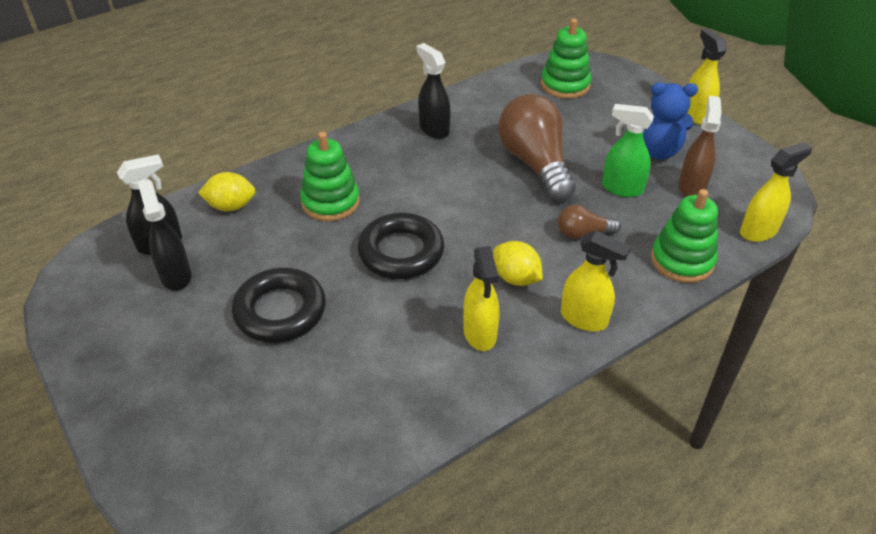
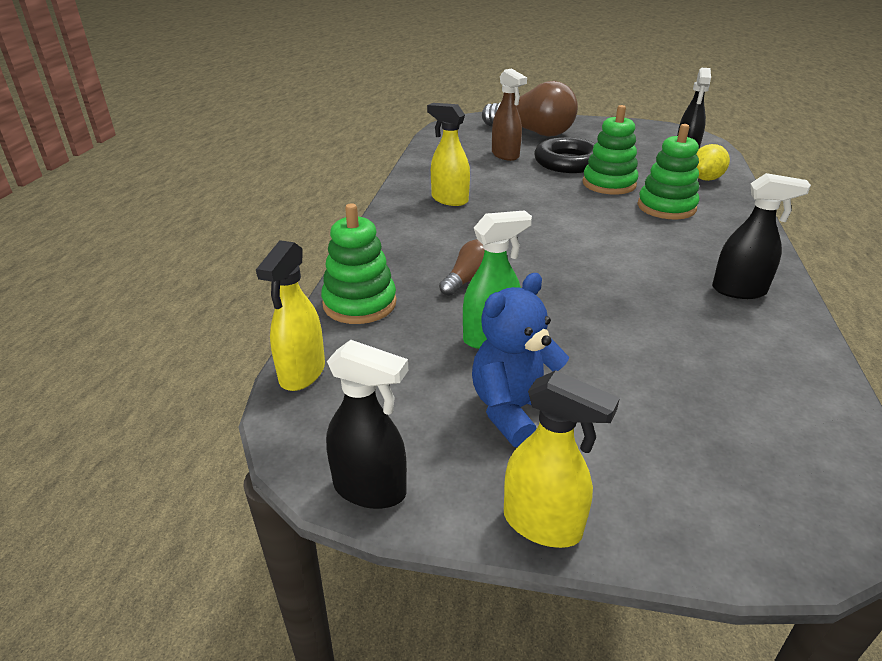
camera: 135 degrees right, 10 degrees down
(175, 275) = (645, 150): black spray bottle -> black spray bottle (370, 489)
(401, 252) = (567, 208): black ring -> none
(516, 278) = (472, 231): yellow lemon -> none
(535, 164) = (602, 313): brown light bulb -> brown light bulb (533, 132)
(565, 85) = (769, 444): green stacking toy -> green stacking toy (609, 184)
(584, 319) = (394, 233): yellow spray bottle -> none
(691, 187) = (422, 384): brown spray bottle -> brown spray bottle (505, 155)

